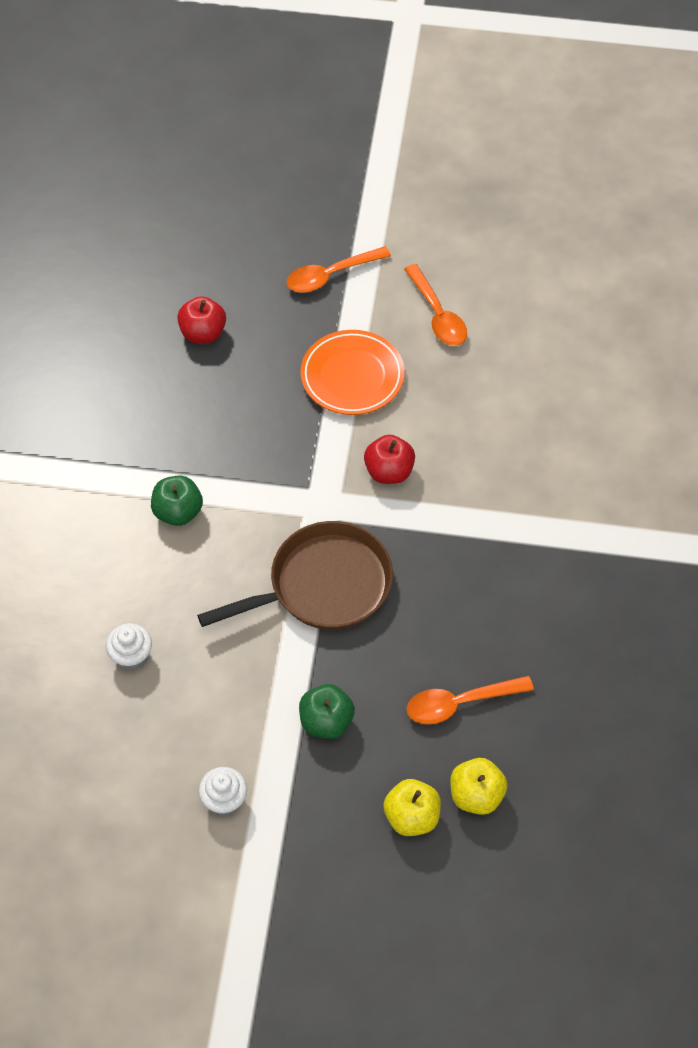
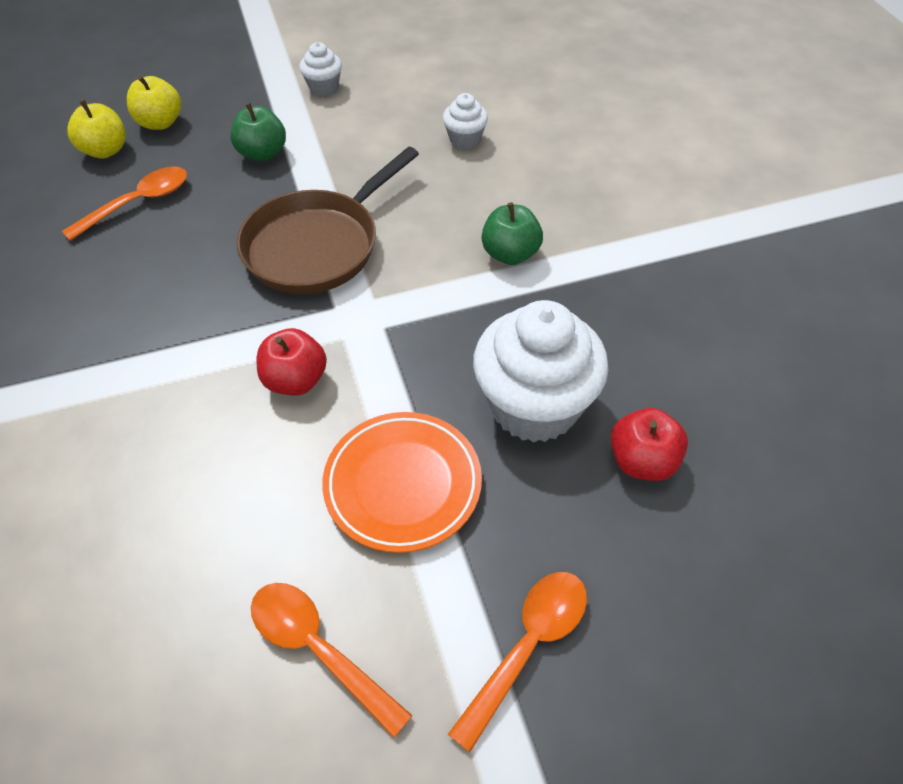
camera: 155 degrees right, 5 degrees down
(243, 390) = (534, 406): none -> white cupcake

